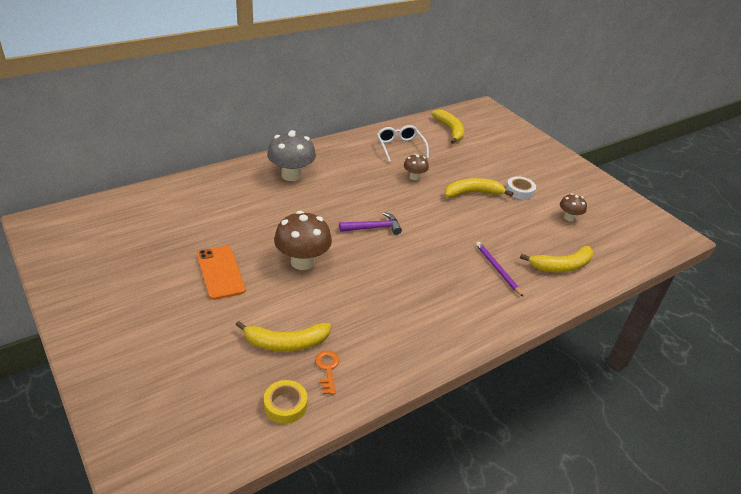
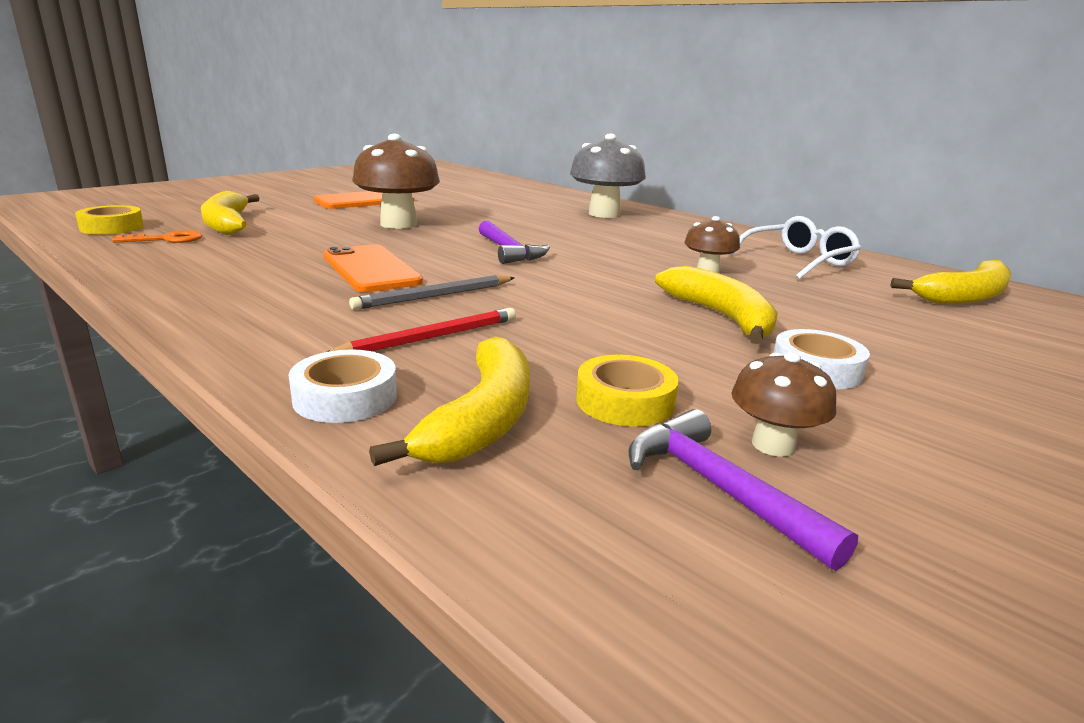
camera: 80 degrees right, 15 degrees down
(403, 280) = (370, 269): none -> orange phone
(448, 263) = (434, 296): none -> grey pencil
(497, 269) = (430, 337): purple pencil -> red pencil
(546, 236) = (625, 401): none -> yellow tape
(550, 294) = (345, 397): none -> white tape
(561, 266) = (482, 419): yellow banana -> yellow banana turned 135 degrees counterclockwise
(591, 234) = (718, 488): none -> purple hammer

